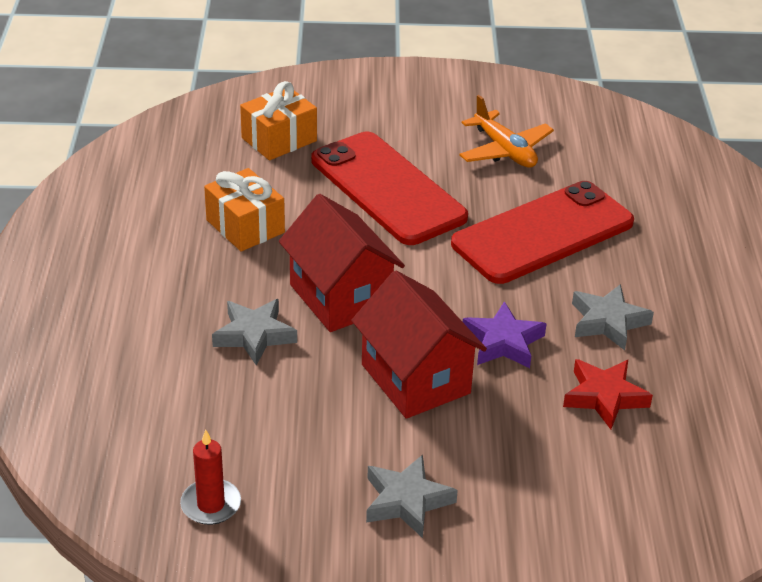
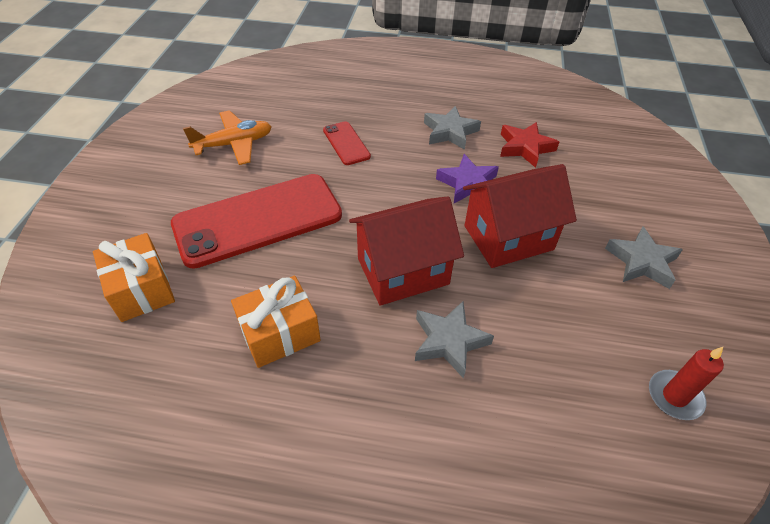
camera: 80 degrees left, 10 degrees up
(543, 233) = (346, 143): red phone -> red phone, size x0.46

